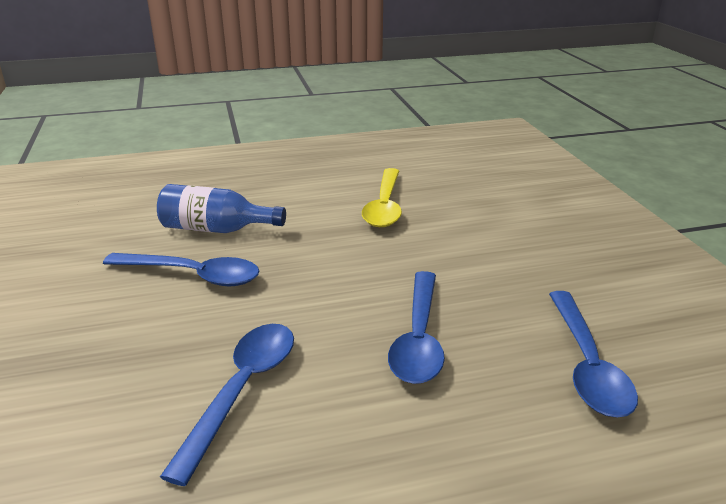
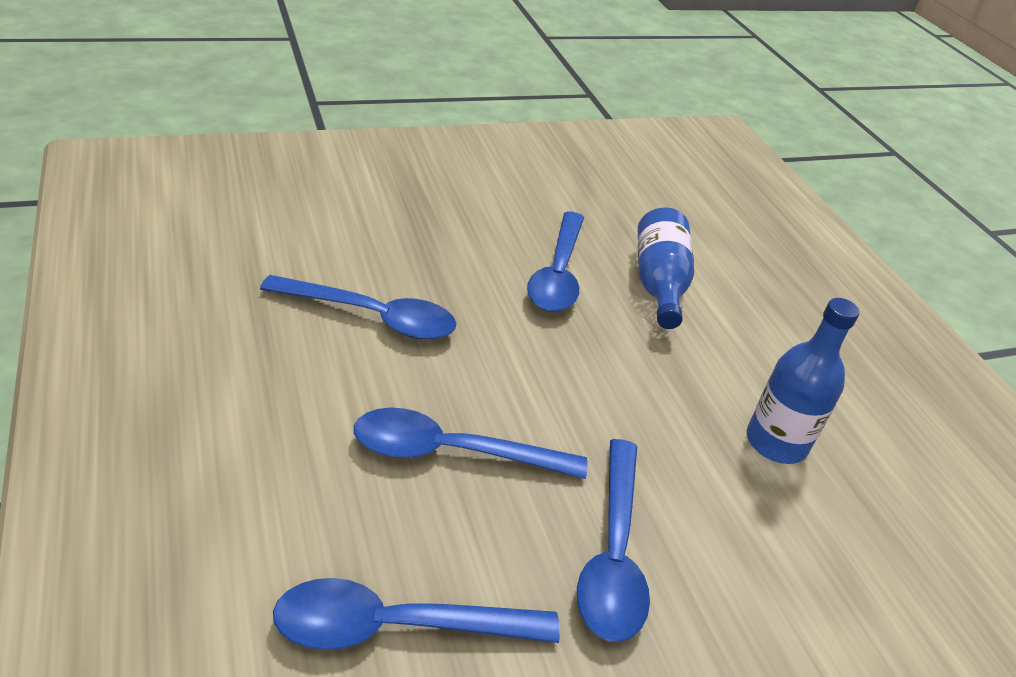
camera: 80 degrees right, 10 degrees up
(384, 206) = (776, 442): yellow spoon -> blue bottle
(493, 272) = (613, 555): none -> blue spoon

